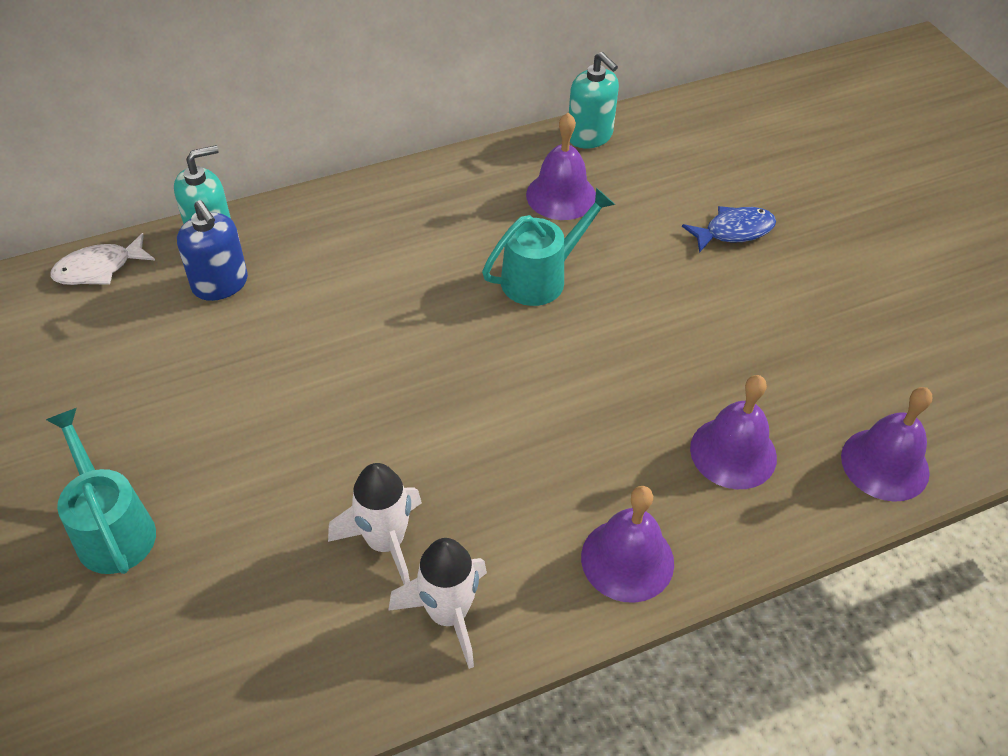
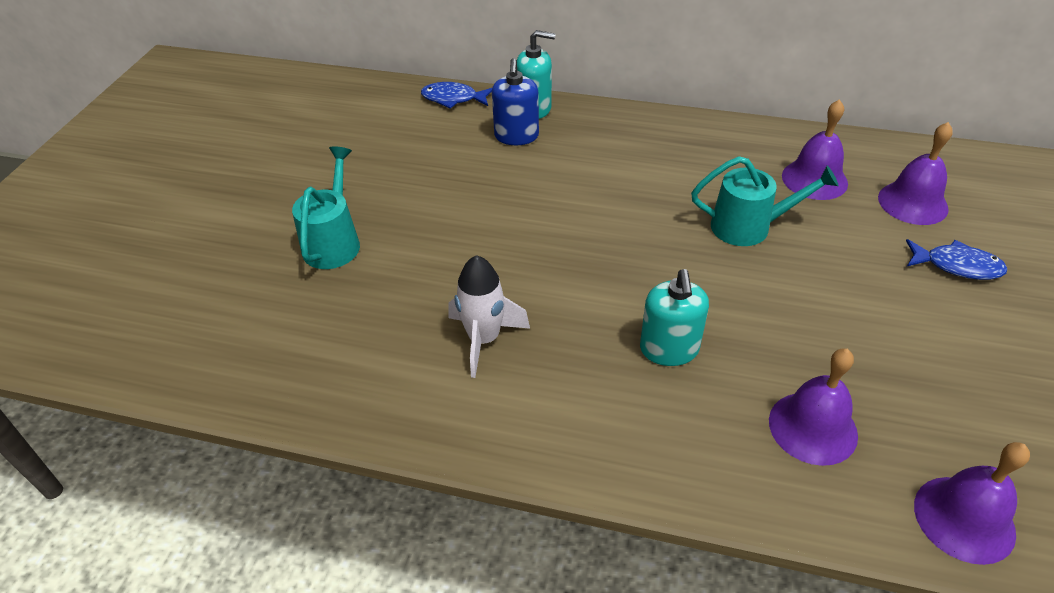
camera: 40 degrees right, 5 degrees down
(99, 268) = (453, 99): white fish -> blue fish
(448, 614) = (485, 409): white rocket -> none
(590, 136) = (875, 148): turquoise soap dispenser -> turquoise soap dispenser (669, 349)
(627, 559) = (650, 453): purple bell -> purple bell (912, 203)

